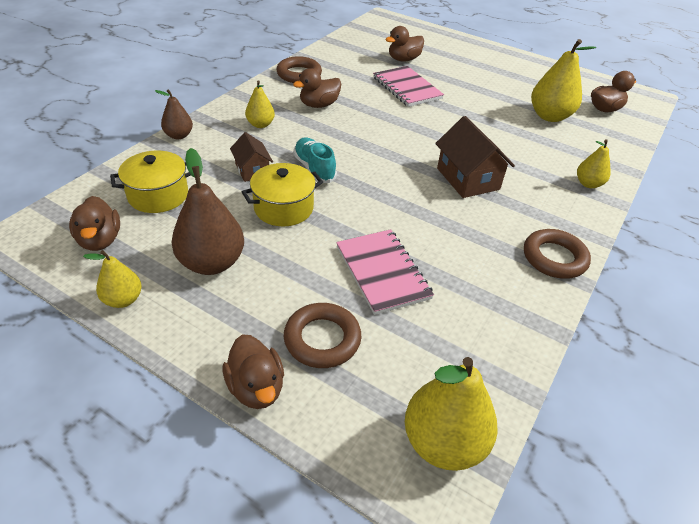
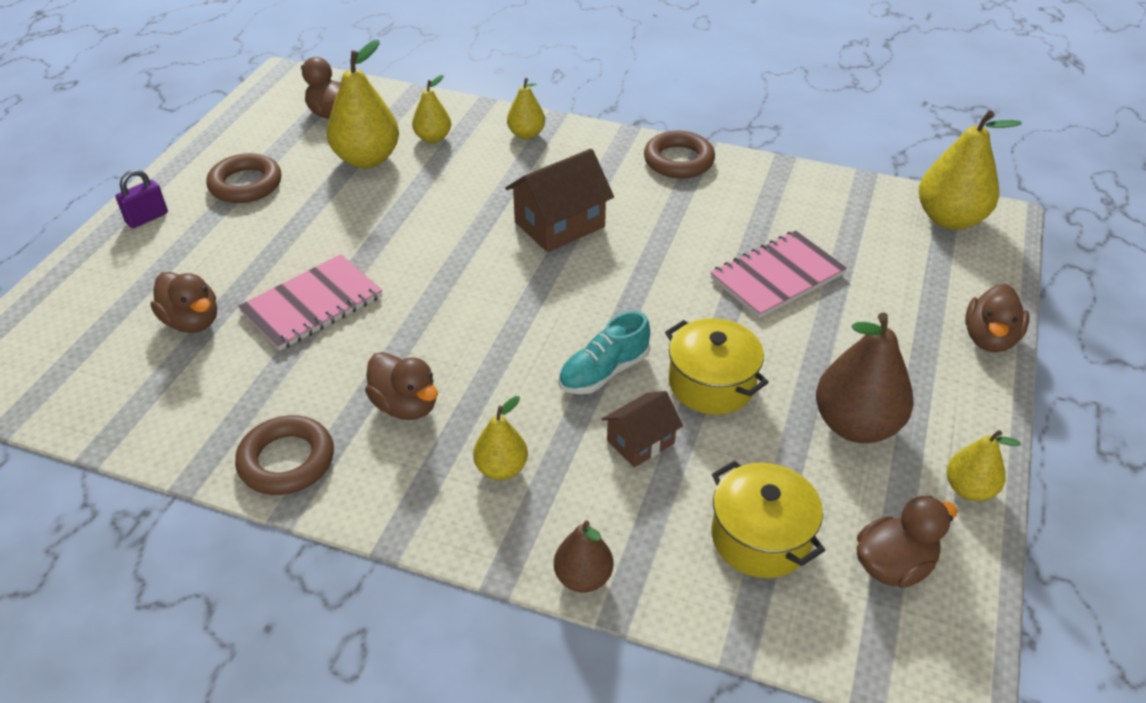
camera: 100 degrees left, 0 degrees up
(256, 388) = (989, 339): brown duck -> brown duck turned 150 degrees clockwise
(322, 339) = (900, 305): brown ring -> brown ring (246, 184)
(490, 52) = (147, 218): none -> purple padlock
(578, 143) = (433, 138): none -> yellow pear

